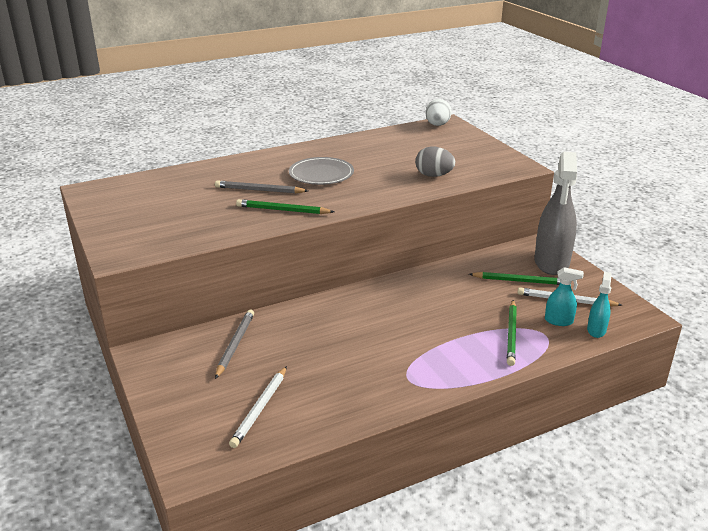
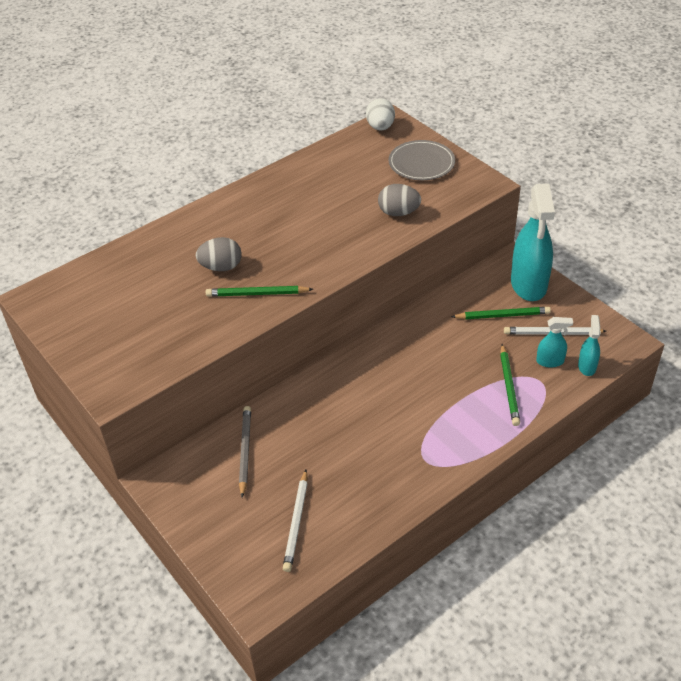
camera: 10 degrees left, 15 degrees up
(259, 190) = (221, 267): grey pencil -> grey egg
(321, 174) = (279, 230): grey plate -> grey plate (421, 163)
(551, 262) = (528, 284): grey spray bottle -> turquoise spray bottle

